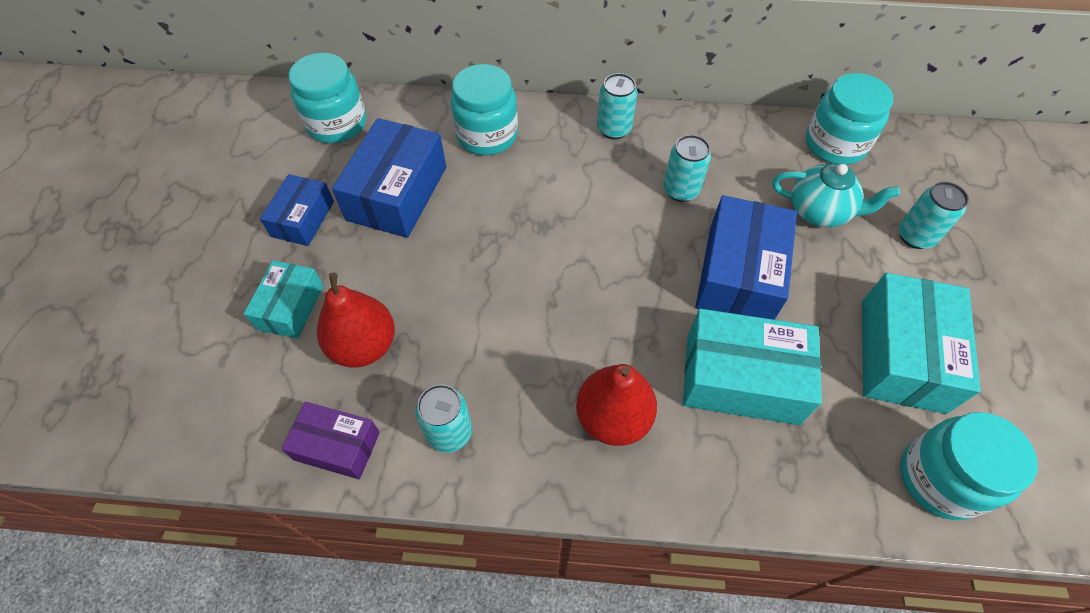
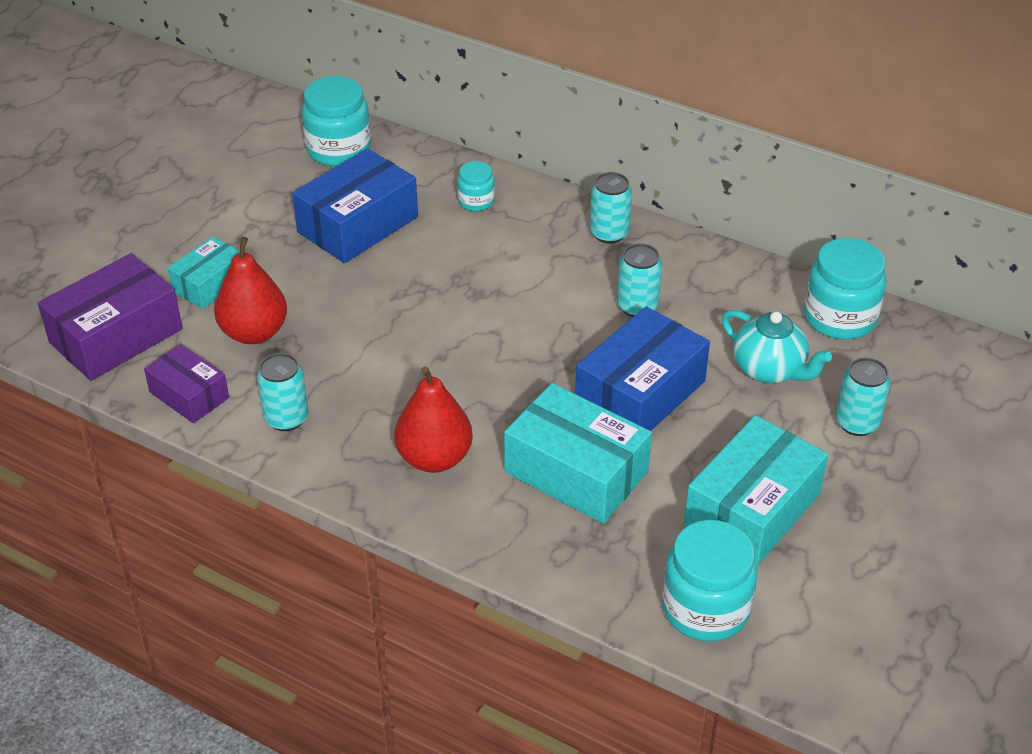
camera: 25 degrees right, 15 degrees down
(223, 405) = (116, 336): none -> purple box
(303, 219) = (260, 219): blue box -> none
(487, 135) = (476, 201): turquoise jar -> turquoise jar, size x0.54

